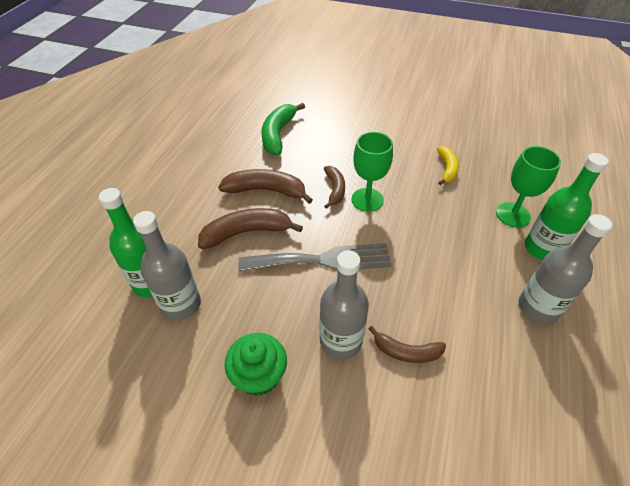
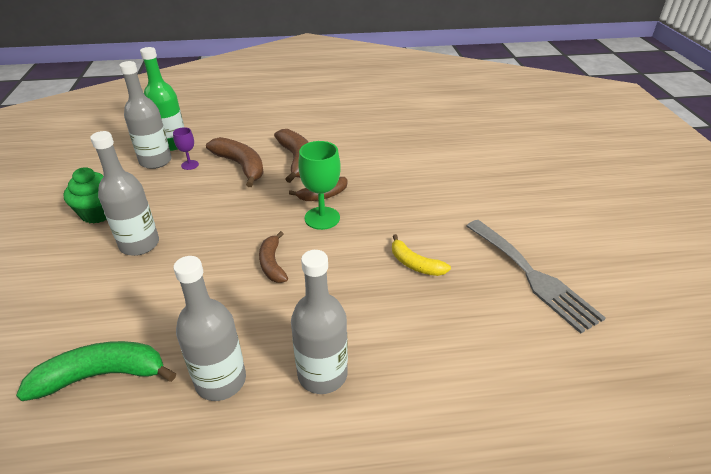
camera: 65 degrees right, 10 degrees down
(213, 274) = (190, 165): none -> purple goblet
(278, 134) = (379, 144): green banana -> green banana (102, 375)
(323, 260) = (227, 212): grey fork -> grey fork (532, 276)
(406, 352) = (136, 286): brown banana -> brown banana (272, 264)
(447, 169) = (415, 264): yellow banana -> yellow banana turned 60 degrees clockwise
(513, 215) = (370, 336): green goblet -> none
(542, 249) = (322, 374): green bottle -> grey bottle

